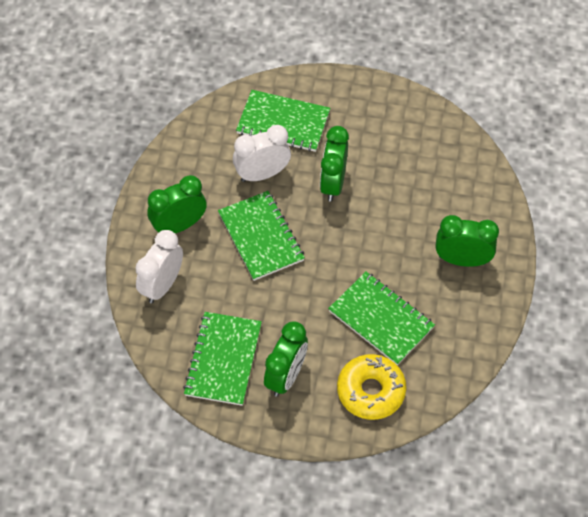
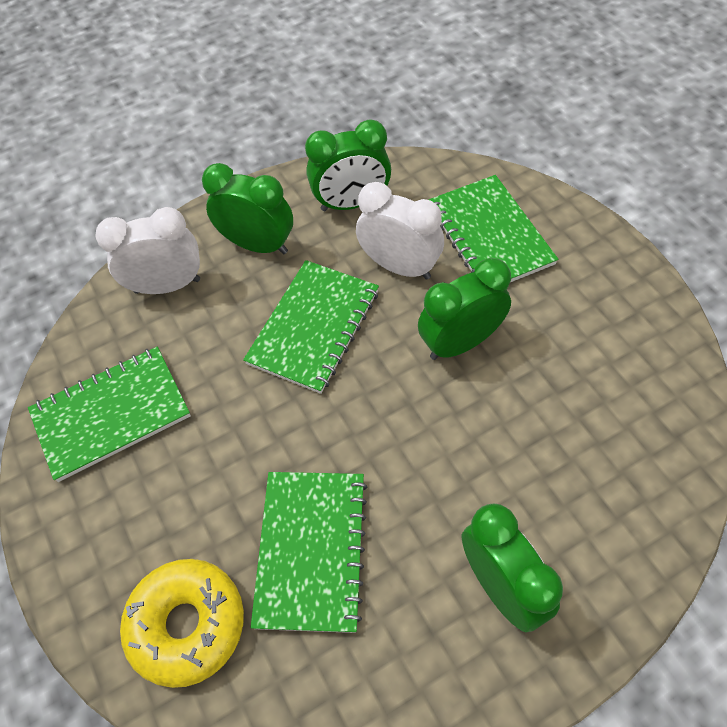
camera: 55 degrees right, 0 degrees up
(286, 376) = (136, 500): green clock -> green clock (351, 203)

